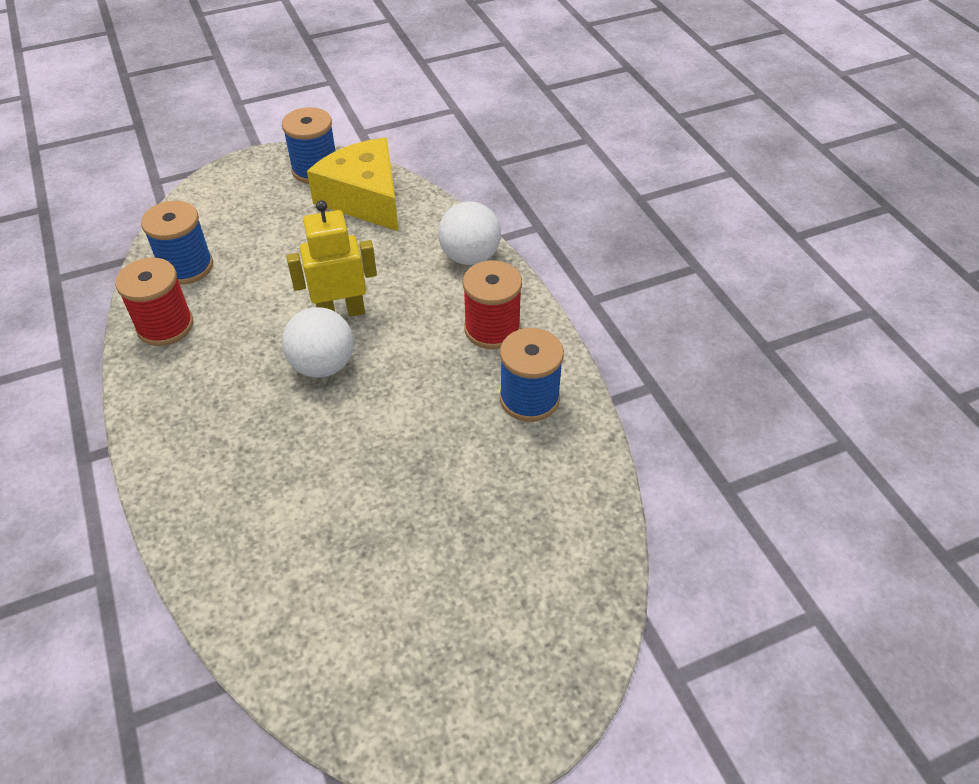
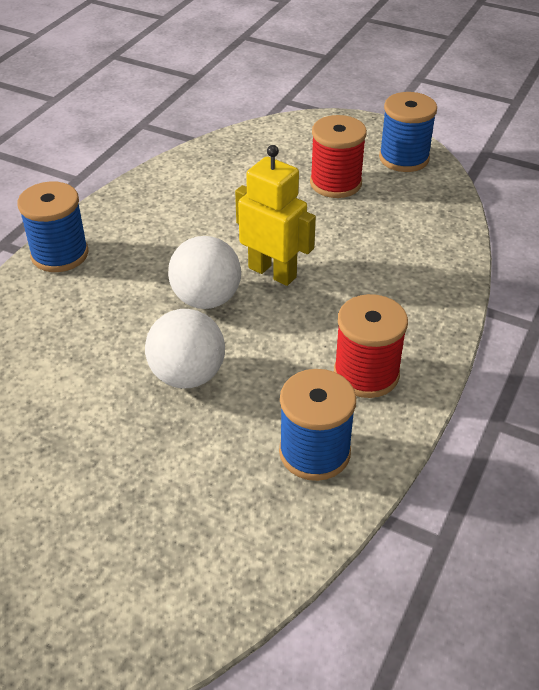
camera: 50 degrees right, 5 degrees down
(165, 326) = (153, 197): red spool -> red spool (335, 183)
(186, 267) = (220, 168): blue spool -> blue spool (60, 254)
(365, 198) = (411, 203): yellow cheese -> none
(470, 257) = (432, 305): white ball -> white ball (187, 375)

